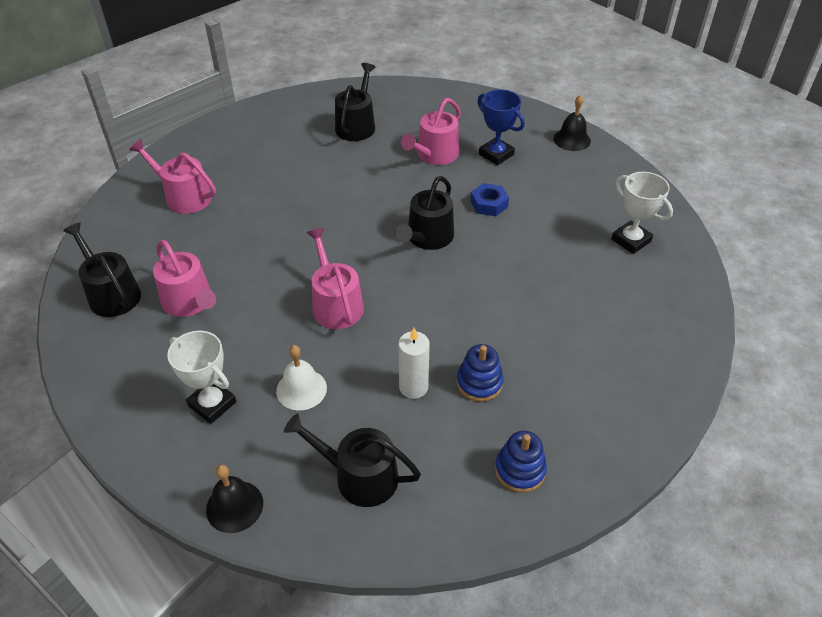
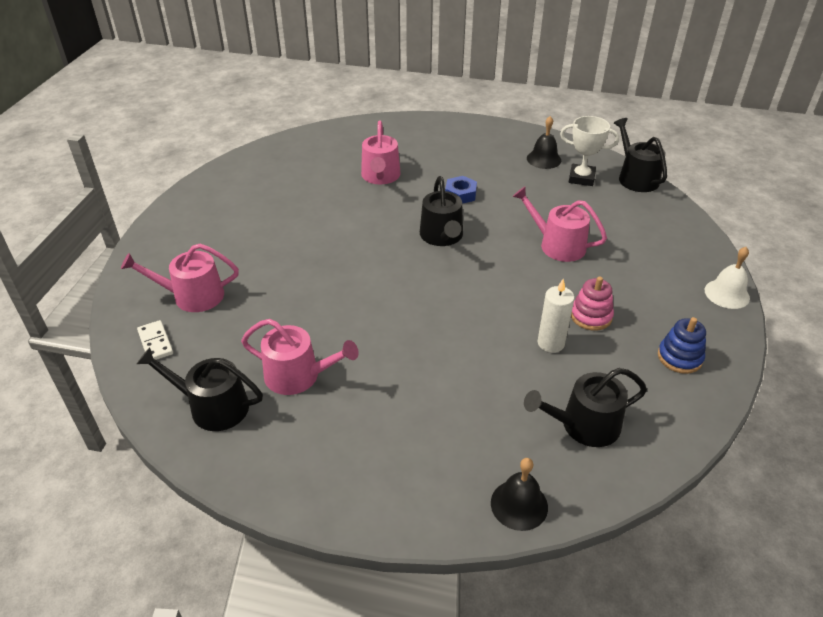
camera: 35 degrees left, 5 degrees down
(125, 222) = (155, 342): none -> white domino
(212, 404) = (412, 442): white trophy -> none
(301, 389) = (471, 390): white bell -> white bell (727, 294)
(335, 304) = (426, 315): pink watering can -> pink watering can (557, 245)
(357, 125) = (291, 179): black watering can -> black watering can (635, 177)
(479, 383) = (591, 316): blue stacking toy -> pink stacking toy
(496, 154) = (427, 158): blue trophy -> none
(572, 139) = (469, 128): black bell -> black bell (544, 159)

